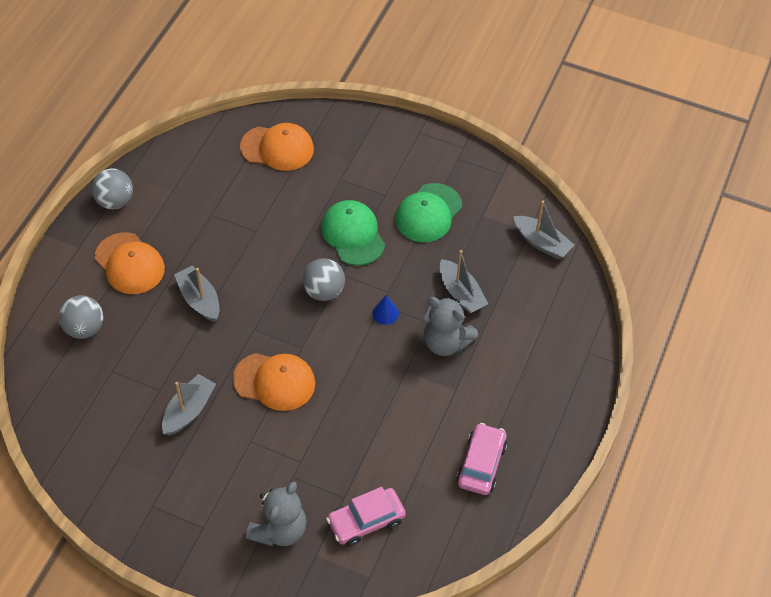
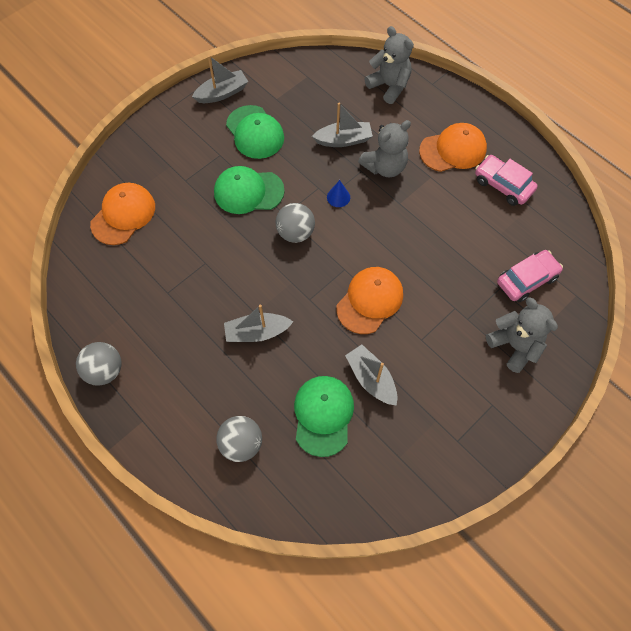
camera: 65 degrees left, 10 degrees up
(129, 264) = (186, 380): orange cap -> orange cap (453, 150)
(136, 383) = (323, 415): none -> green cap
(366, 521) = (526, 280): pink car -> pink car turned 120 degrees counterclockwise
(541, 243) = (322, 72): grey boat -> grey boat (222, 93)
(559, 311) = (389, 86): none -> grey teddy bear

